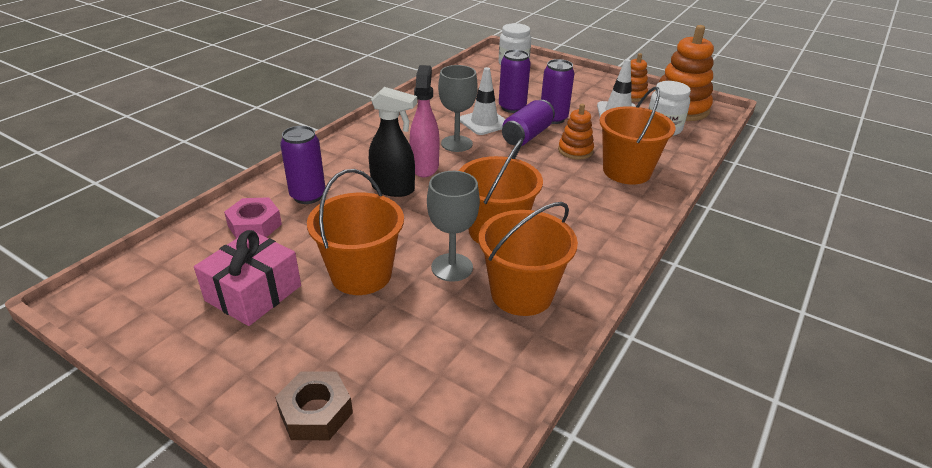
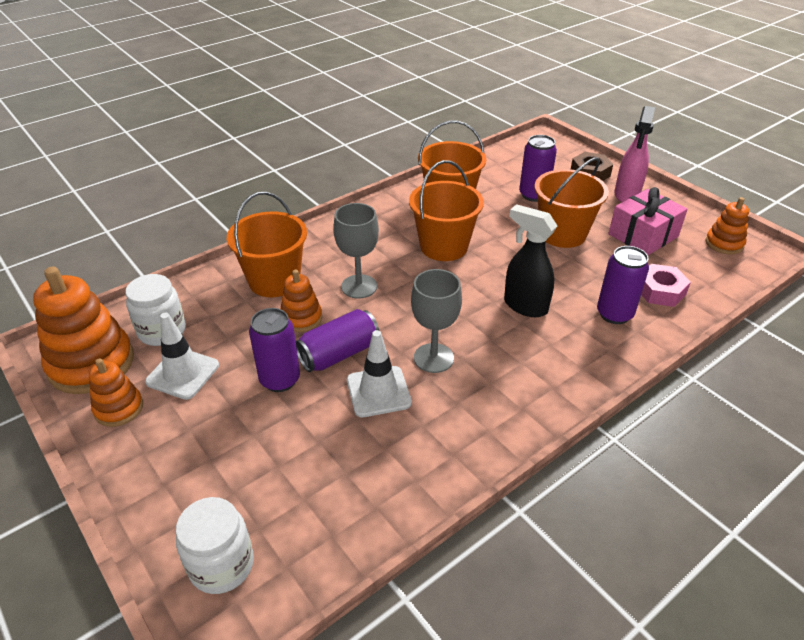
camera: 160 degrees left, 5 degrees up
(143, 302) = (724, 243): none -> orange stacking toy
(425, 167) = (484, 328): pink spray bottle -> pink spray bottle (626, 195)
(452, 267) = (492, 226): grey goblet -> grey goblet (359, 286)
(512, 107) = (319, 417): purple can -> purple can (533, 195)

